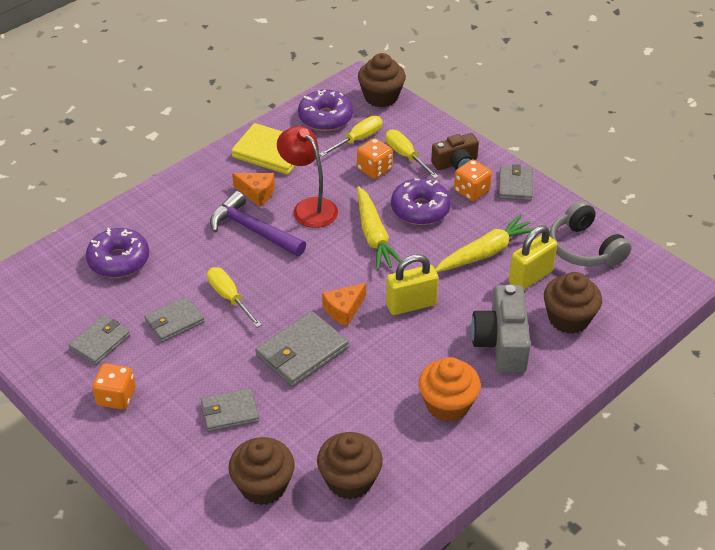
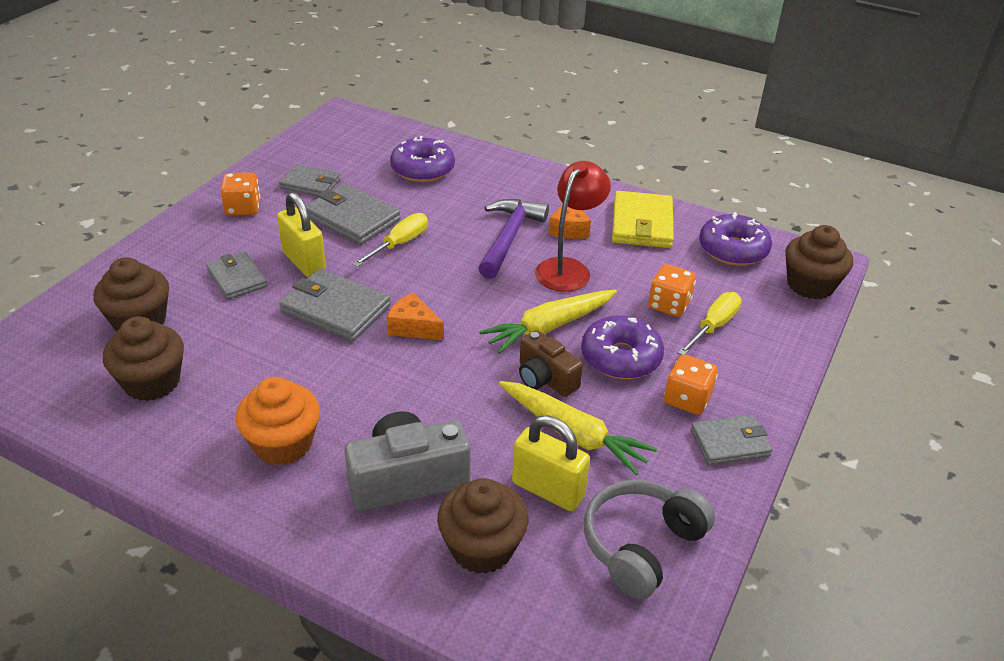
camera: 70 degrees right, 5 degrees down
(174, 321) = (352, 218): grey wallet -> grey wallet, size x1.52
(358, 139) = (714, 282): yellow screwdriver -> none
(411, 305) = (444, 380): yellow padlock -> yellow padlock (304, 262)
(455, 163) = (733, 374): brown camera -> brown camera (545, 378)

